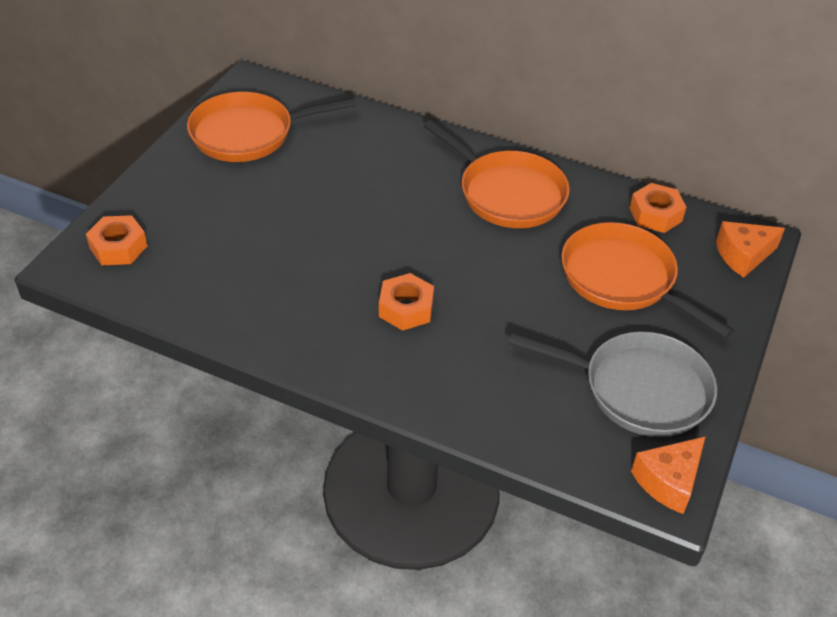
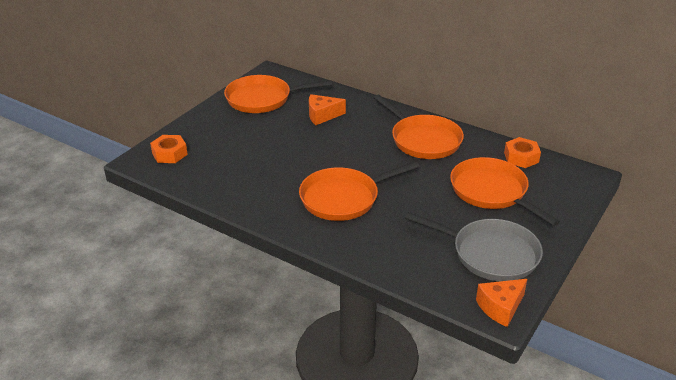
camera: 10 degrees right, 10 degrees down
(406, 308) = (343, 198): orange nut -> orange pan
(743, 255) = (577, 184): orange cheese -> orange cheese (322, 115)

